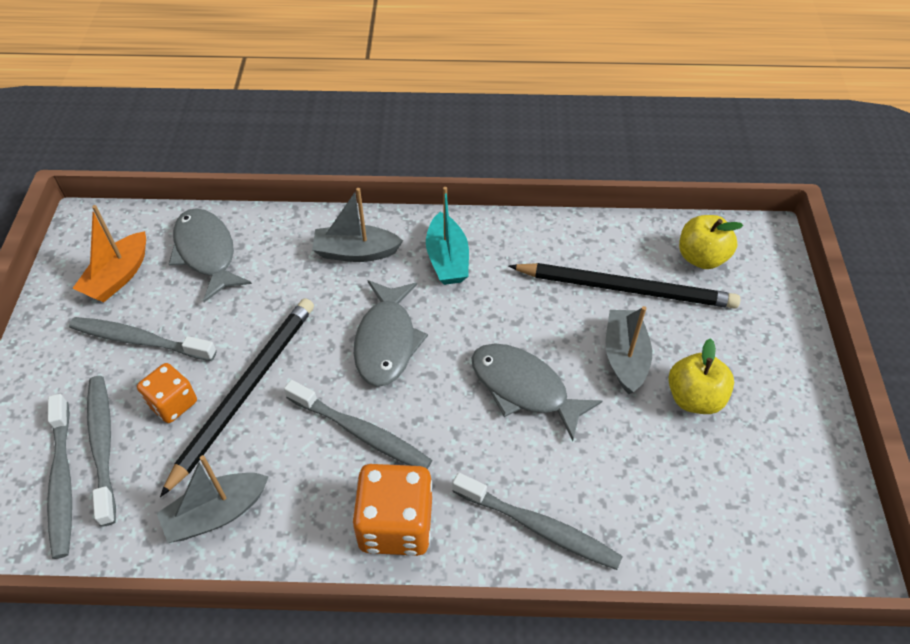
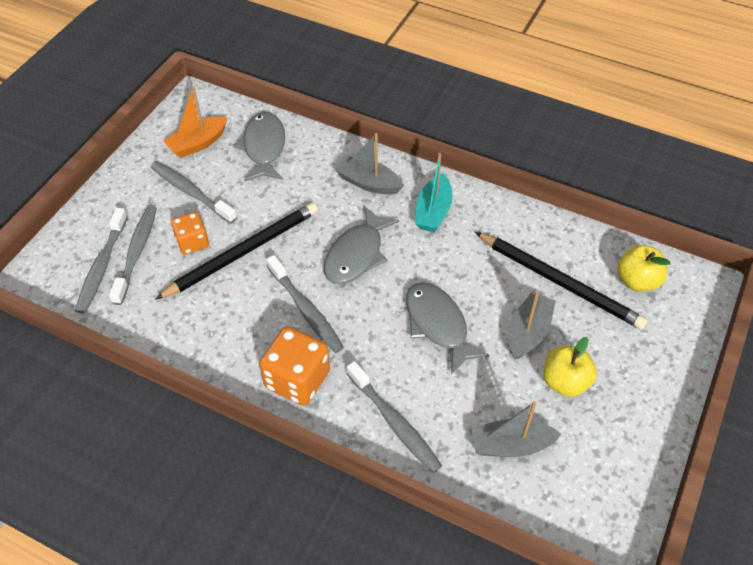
camera: 25 degrees right, 0 degrees up
(217, 513) = (186, 324): grey boat -> grey boat (511, 445)

